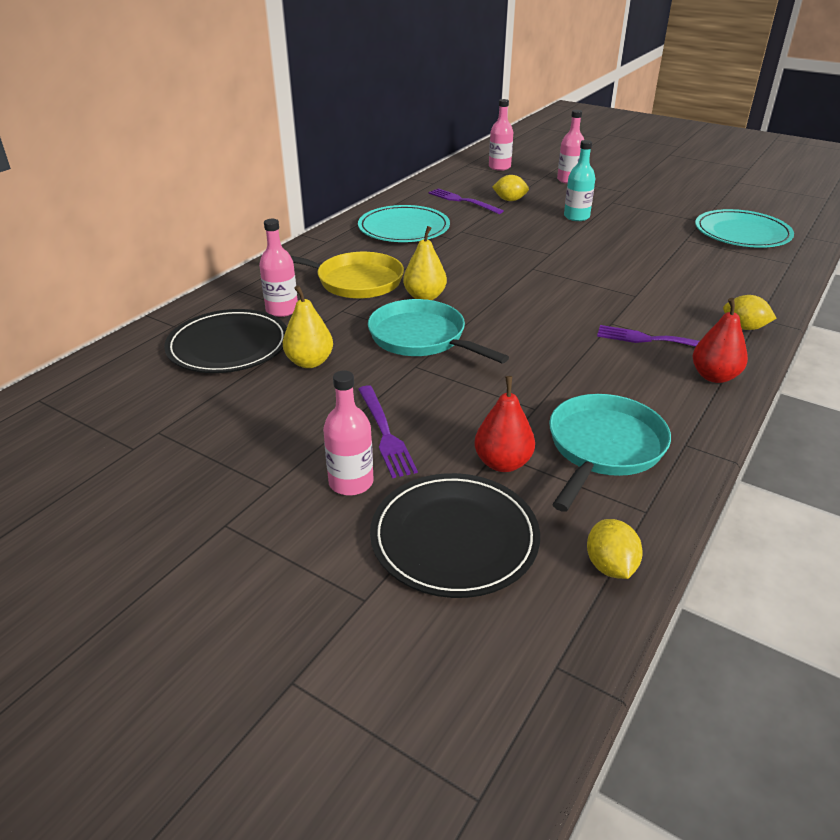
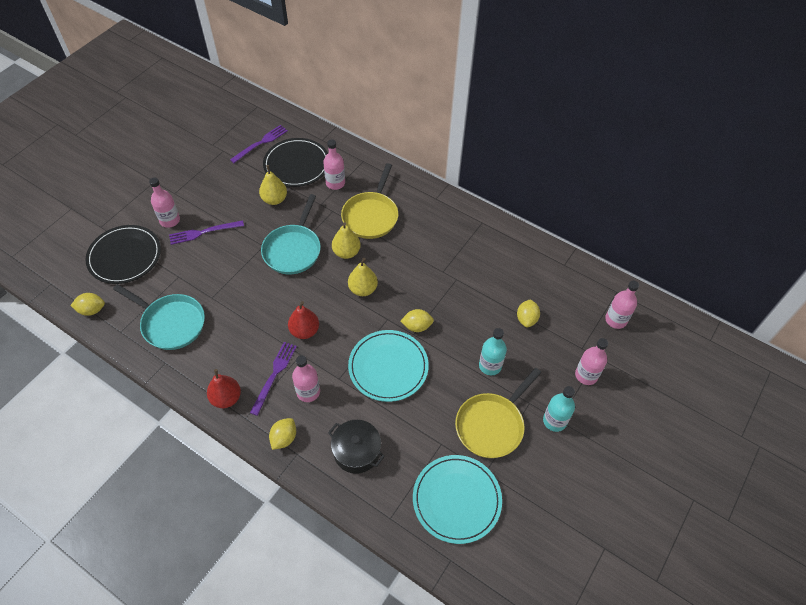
camera: 90 degrees right, 20 degrees up
(404, 228) = (460, 242): turquoise plate -> turquoise plate (388, 367)
(422, 338) = (293, 249): turquoise pan -> turquoise pan turned 150 degrees clockwise
(463, 201) = (521, 284): purple fork -> purple fork (261, 143)
(489, 284) = (363, 289): none -> yellow pear
(503, 463) = (169, 278): red pear -> red pear (304, 331)
(538, 251) = (417, 326): none -> yellow lemon
(626, 193) = (554, 421): none -> turquoise bottle
(647, 217) = (492, 425): none -> yellow pan
(667, 314) = (308, 392): none -> pink bottle
(727, 282) = (357, 451): none -> black pot

